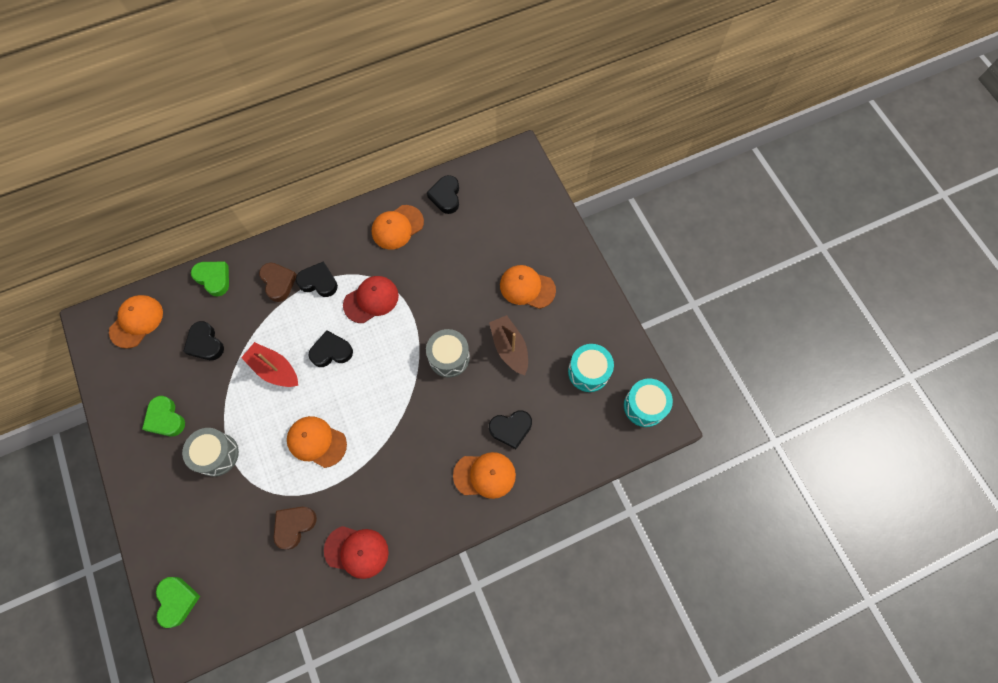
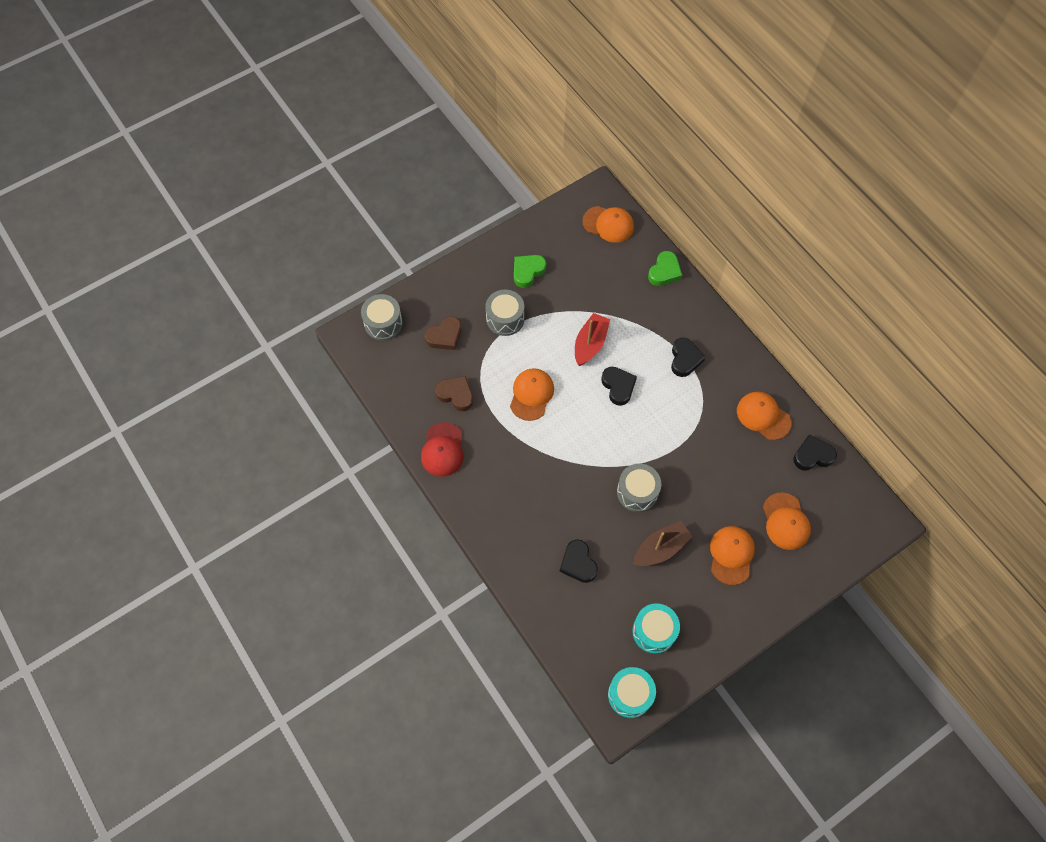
camera: 80 degrees right, 5 degrees down
(177, 601) = (383, 323): green heart -> grey drum
(205, 343) = (601, 282): black heart -> none
(278, 282) = (675, 325): brown heart -> brown heart (445, 336)
(371, 300) = (678, 409): red cap -> none
(484, 475) = (529, 546): orange cap -> orange cap (785, 521)

